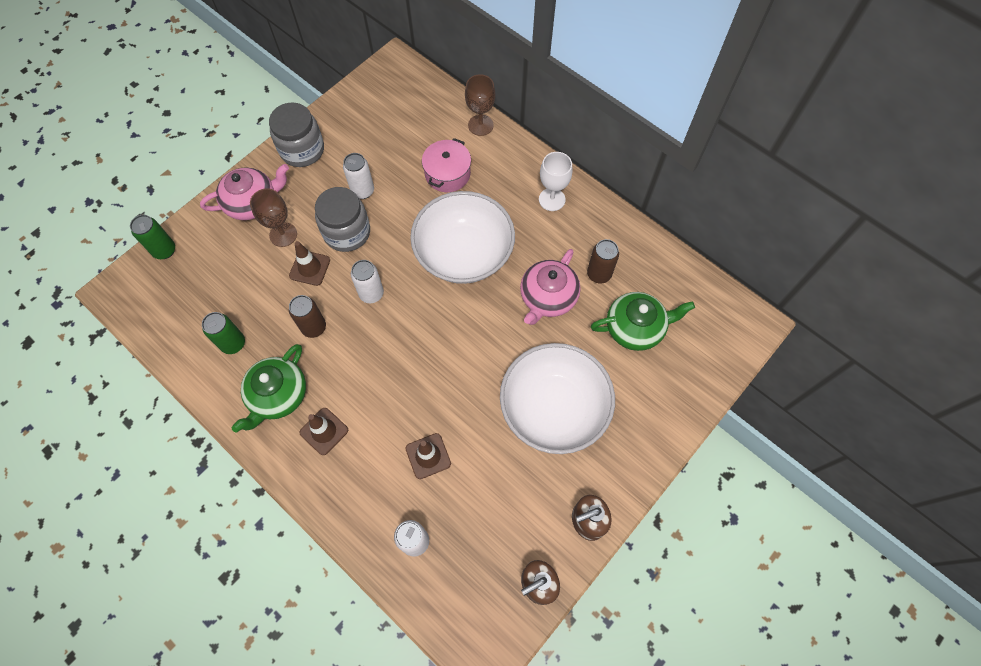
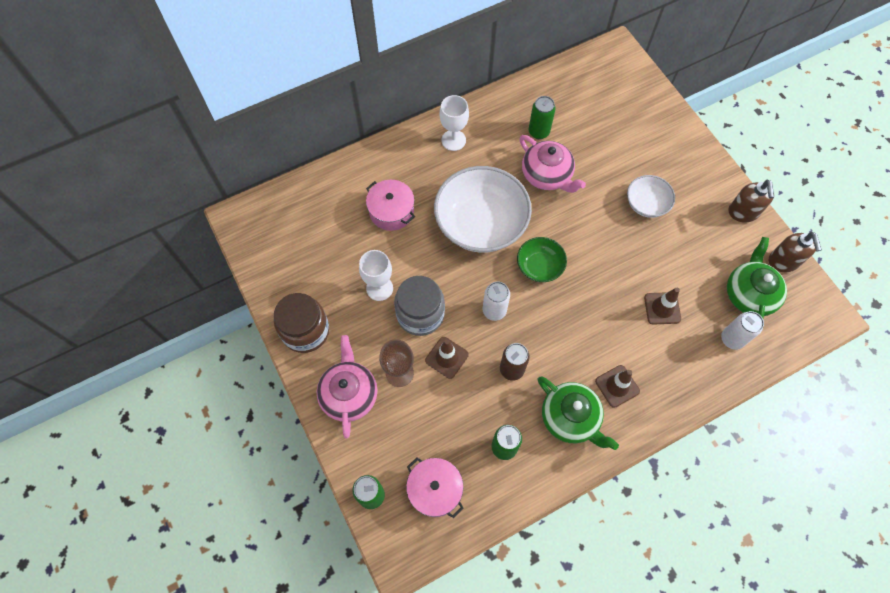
camera: 70 degrees left, 0 degrees up
(180, 298) = (435, 490): none -> pink pot
(302, 150) = (306, 331): grey jar -> brown jar
(363, 191) = (379, 288): white can -> white goblet
(435, 321) = (539, 266): none -> green bowl
(480, 125) = (350, 168): brown goblet -> none
(554, 408) = (646, 204): white bowl -> white bowl, size x0.51
(599, 274) = (538, 132): brown can -> green can
(635, 328) = (595, 124): green teapot -> green teapot (749, 294)

